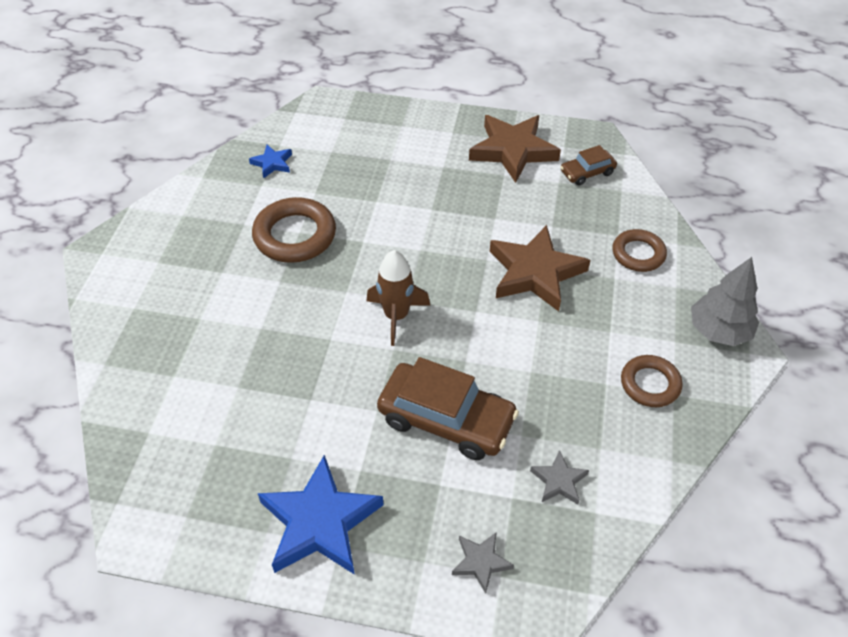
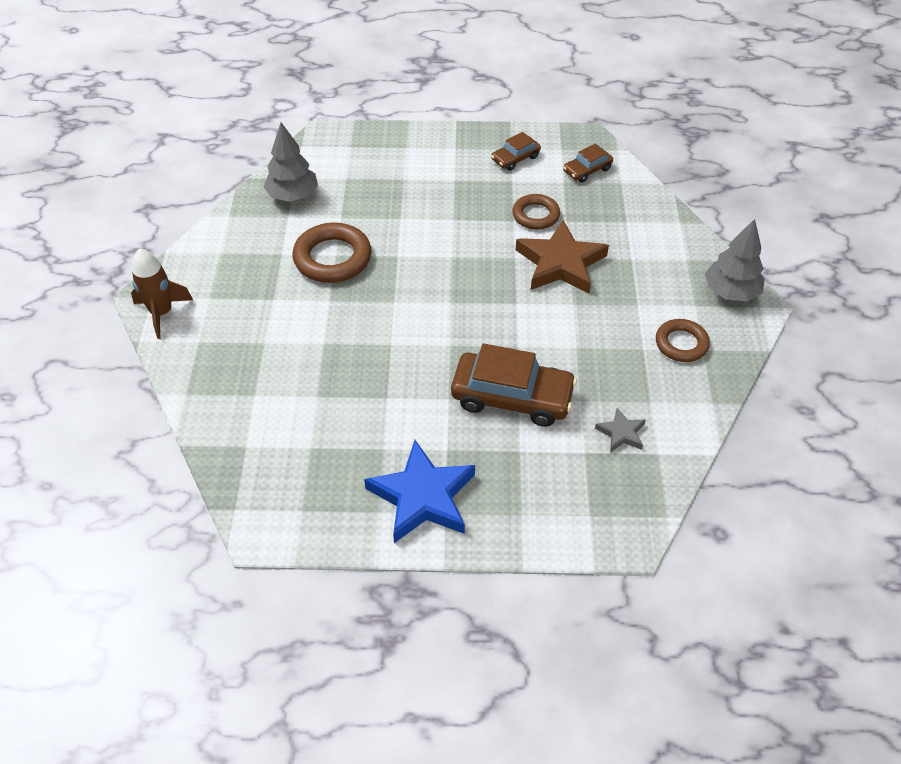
camera: 10 degrees left, 0 degrees up
(272, 163) = (293, 196): blue star -> grey tree
(396, 316) = (445, 317): brown rocket -> brown rocket (162, 313)
(481, 562) = (570, 507): grey star -> none
(513, 151) = (515, 158): brown star -> brown car
(638, 254) = (648, 236): brown ring -> brown ring (535, 215)

